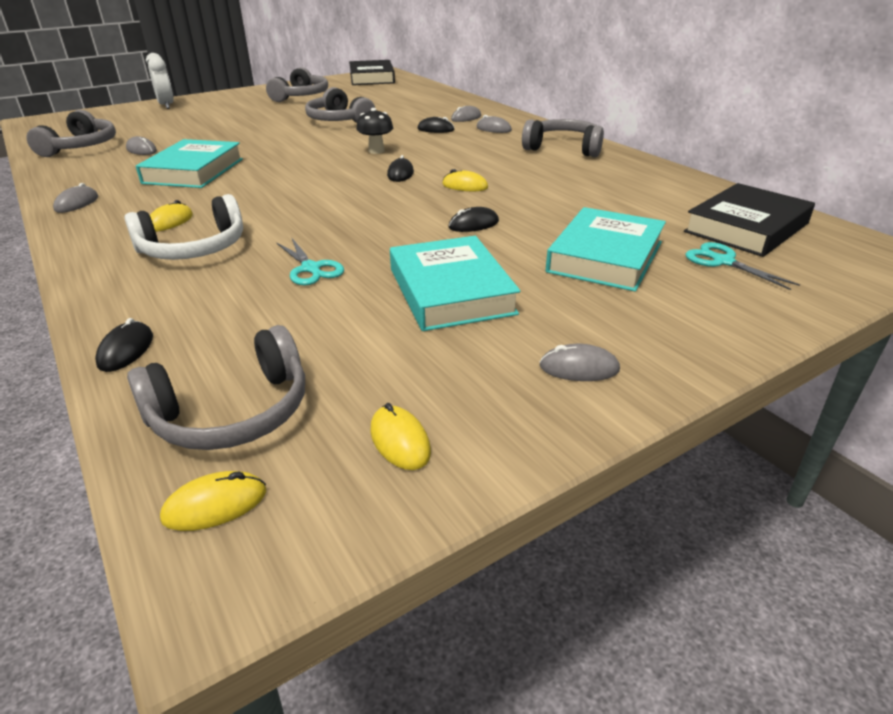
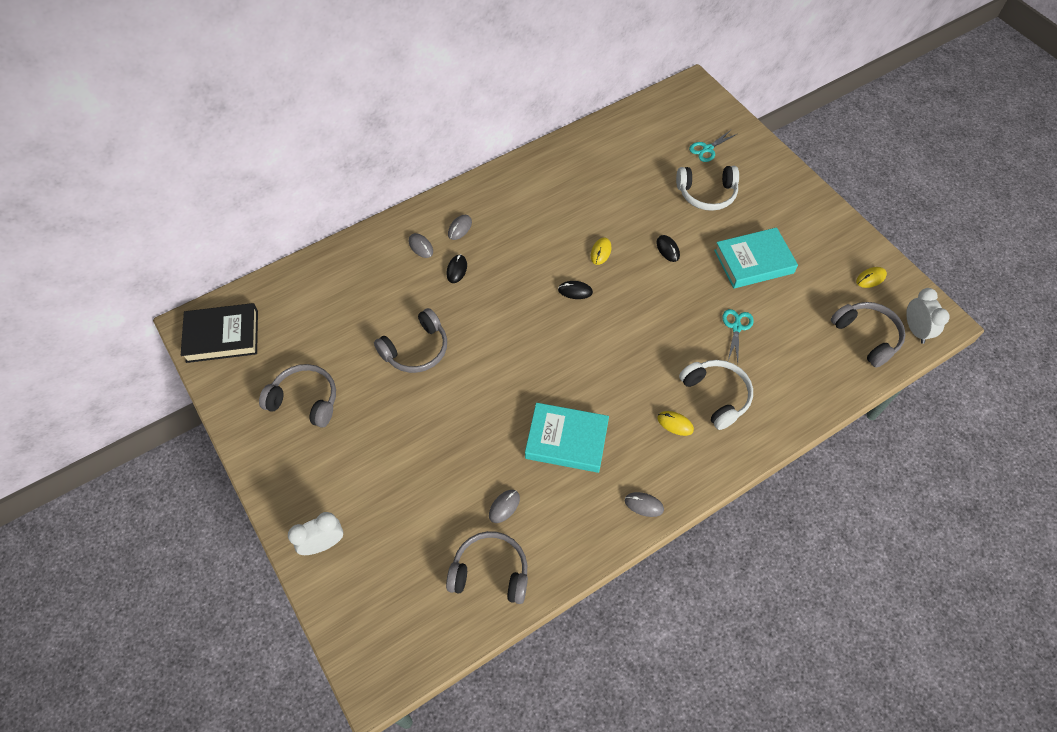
camera: 90 degrees left, 25 degrees up
(126, 350) = (831, 393): black mouse -> none
(215, 505) = (915, 330): yellow mouse -> white clock
(311, 269) = (736, 327): turquoise scissors -> turquoise scissors turned 45 degrees counterclockwise
(376, 151) = (517, 310): black mushroom -> none
(564, 148) = (517, 188): grey headphones -> none
(579, 368) = (812, 219): grey mouse -> none
(605, 257) = (707, 194): turquoise book -> white headphones
(746, 227) = (663, 128): black book -> none

